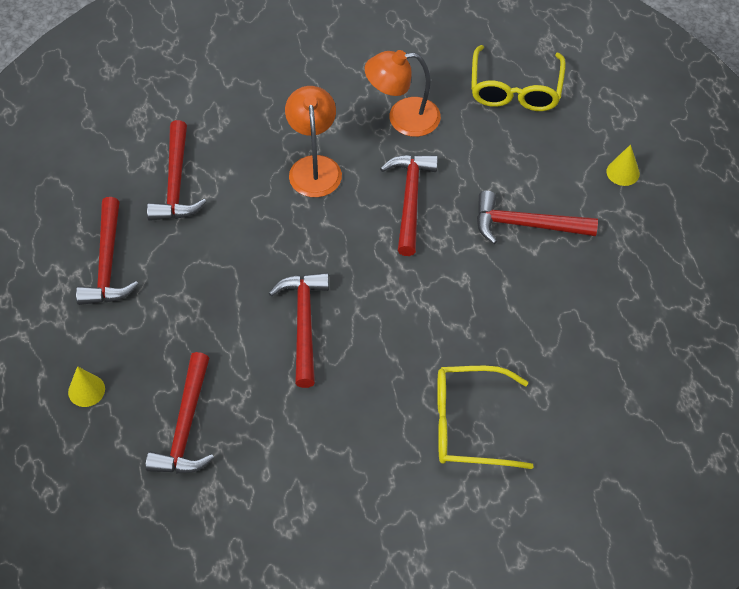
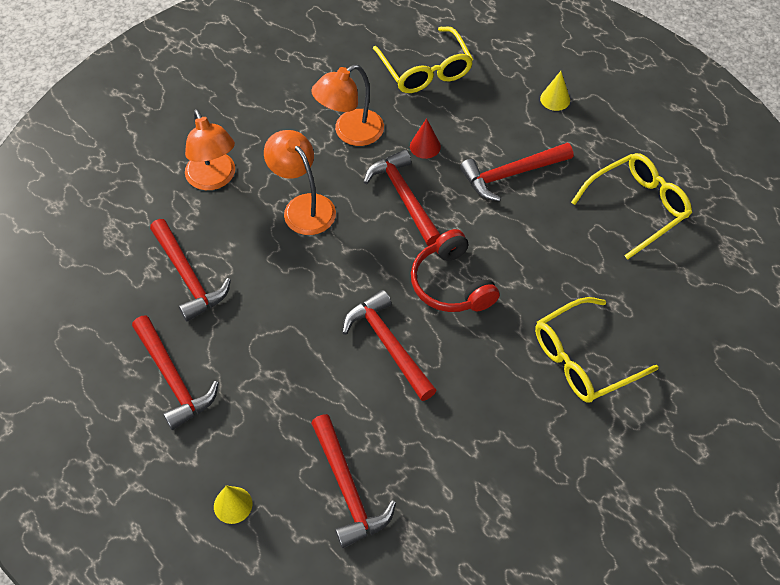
camera: 30 degrees left, 0 degrees up
(254, 107) = (214, 179): none -> orange lamp
(397, 298) = (451, 284): none -> red headphones
(463, 161) = (425, 146): none -> red cone
(627, 313) = (637, 207): none -> yellow glasses

